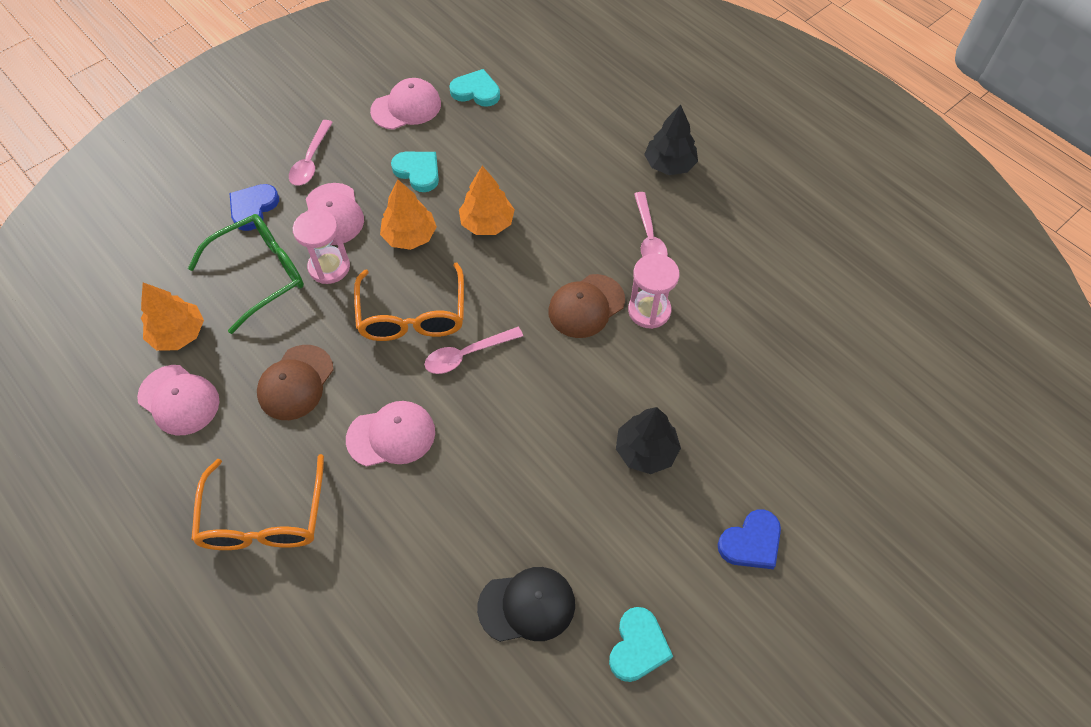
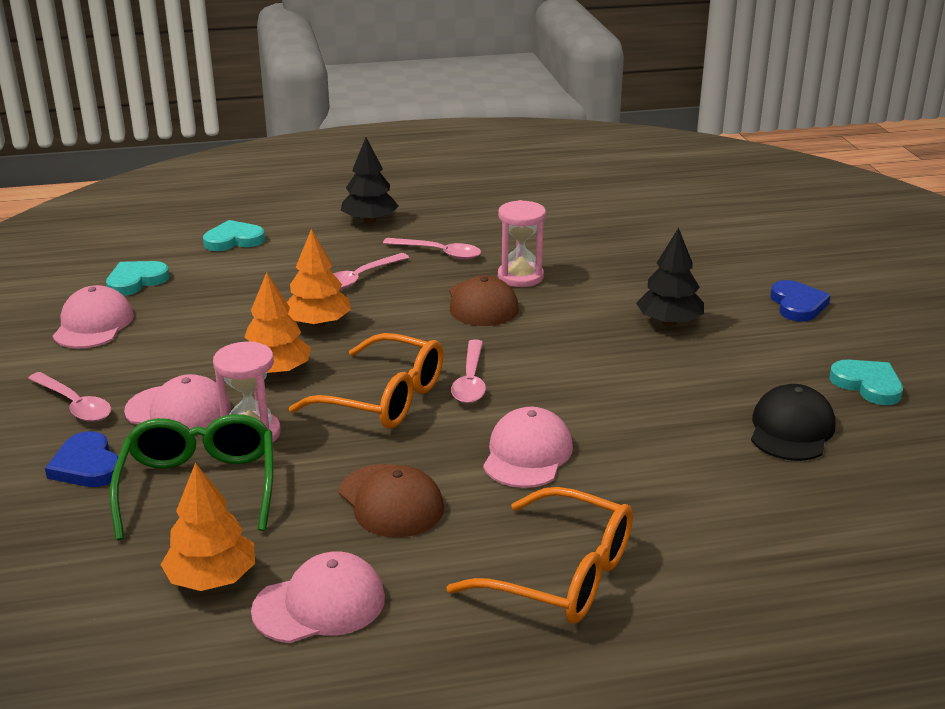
camera: 60 degrees left, 30 degrees down
(418, 172) = (195, 342): turquoise heart -> turquoise heart (234, 240)
(570, 210) = (360, 278): none -> pink spoon

